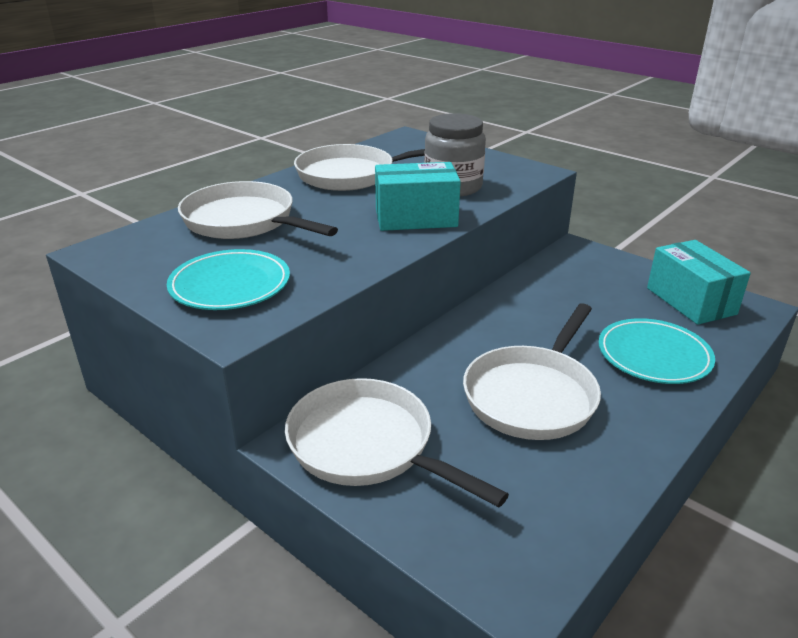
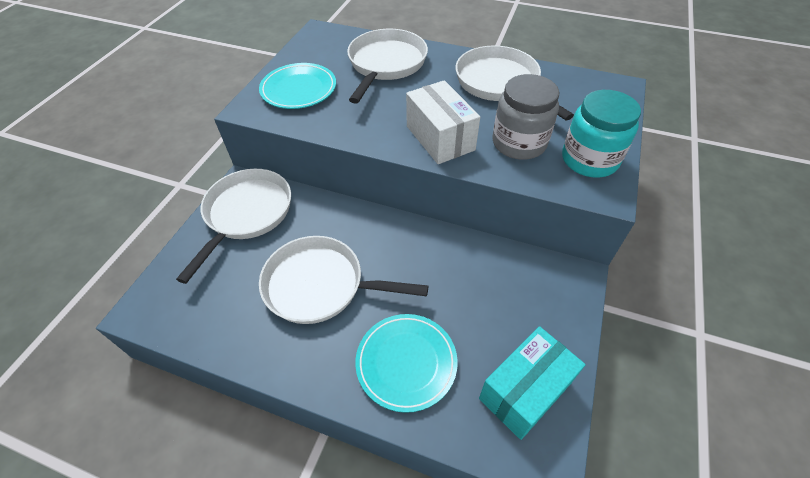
camera: 70 degrees right, 20 degrees up
(416, 218) = (440, 138): turquoise box -> white box
(496, 167) = (589, 159): none -> turquoise jar

